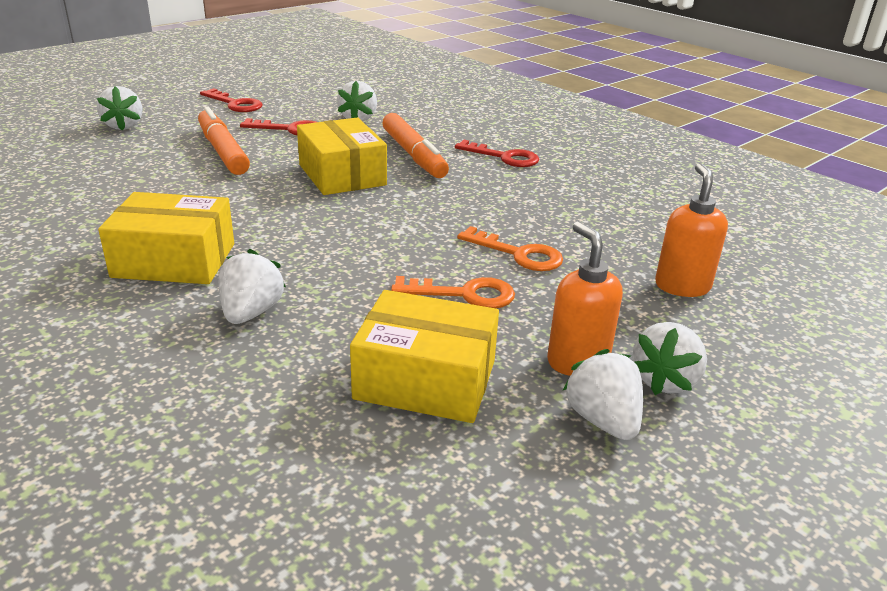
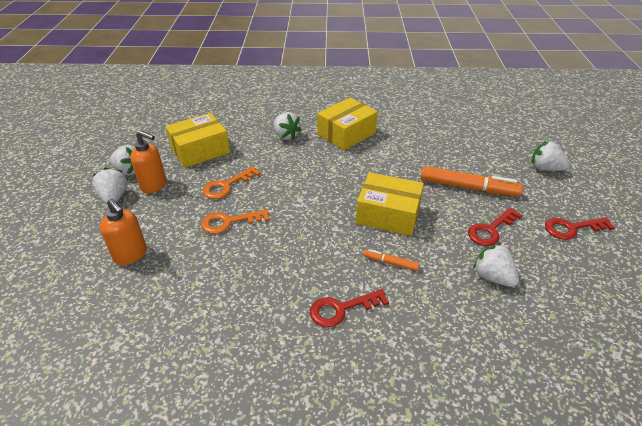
camera: 135 degrees right, 10 degrees up
(414, 155) = (390, 263): orange marker -> orange marker, size x0.49

